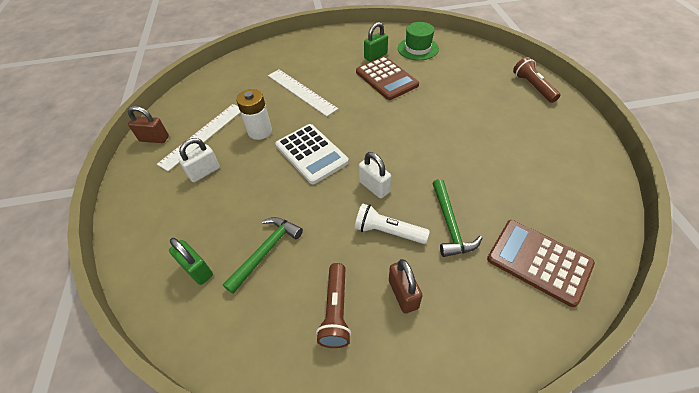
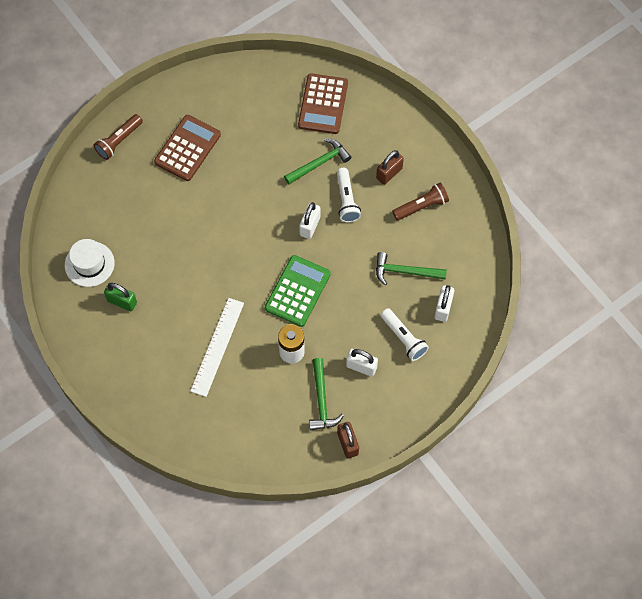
camera: 120 degrees left, 15 degrees up
(197, 270) = (443, 308): green padlock -> white padlock
(199, 217) = (403, 338): none -> white flashlight
(203, 135) = (322, 400): white ruler -> green hammer
(311, 154) = (297, 291): white calculator -> green calculator
(386, 78) = (160, 274): brown calculator -> brown calculator (187, 148)
(418, 48) = (89, 264): green hat -> white hat

